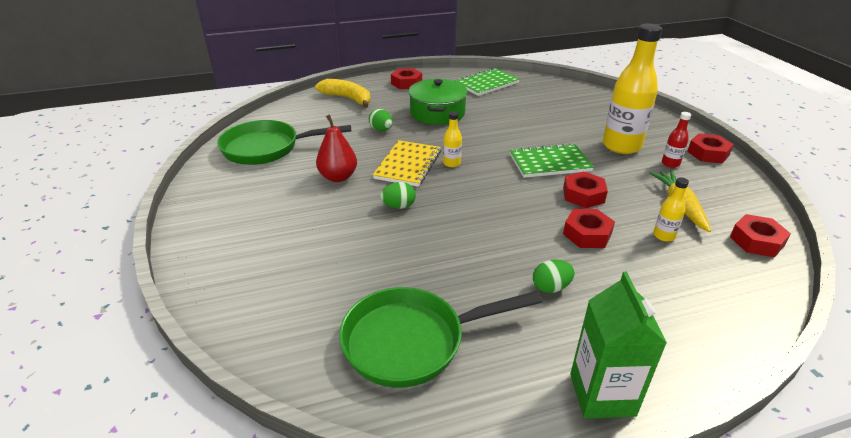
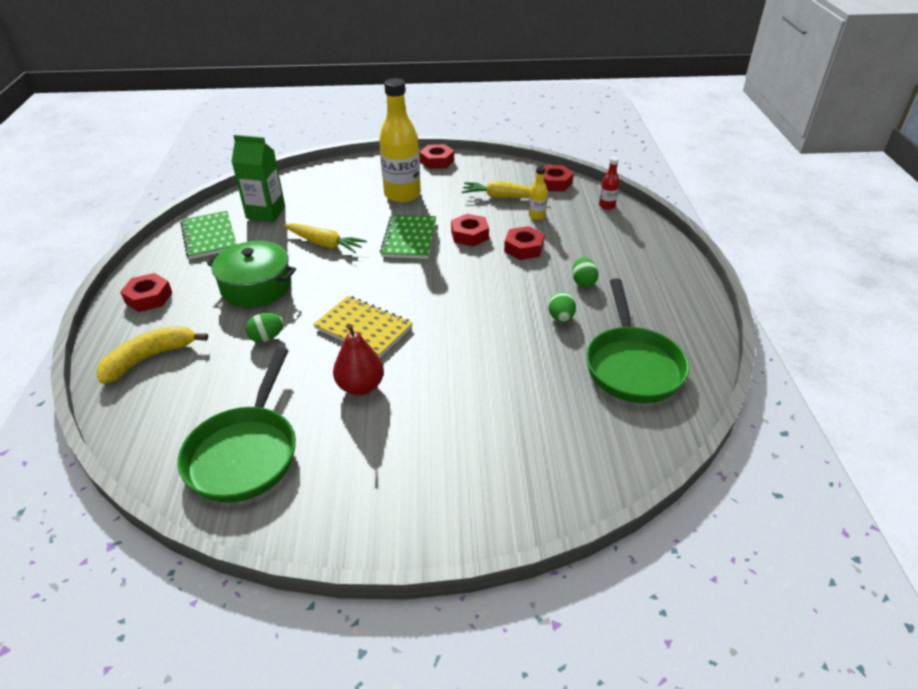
camera: 75 degrees left, 5 degrees up
(398, 206) = (441, 346): green egg -> green egg (560, 318)
(452, 163) = (377, 297): yellow bottle -> none
(510, 126) = (324, 244): none -> yellow carrot
(602, 394) = (687, 288): green carton -> green carton (266, 212)
(670, 164) = (443, 182): red bottle -> red bottle (607, 206)

